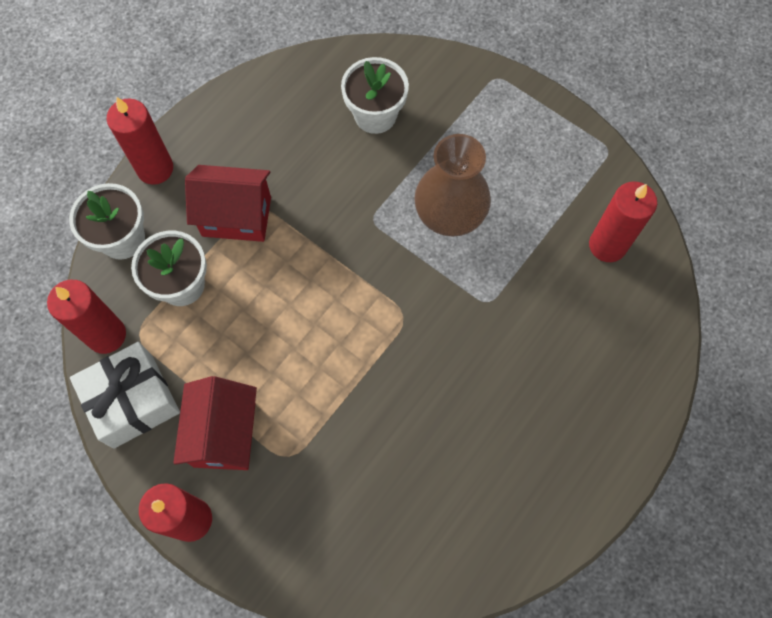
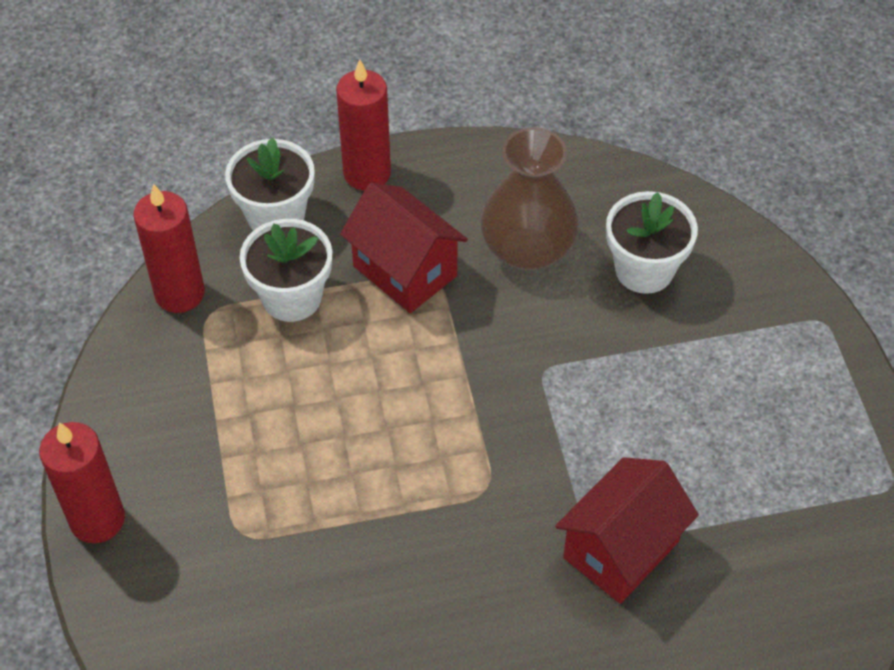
camera: 40 degrees right, 15 degrees down
(133, 401) = (147, 370): white gift -> none
(224, 434) = (201, 465): red house -> red house (621, 550)
(450, 214) = (635, 423): brown vase -> brown vase (527, 249)
(607, 245) = (793, 585): red candle -> none

